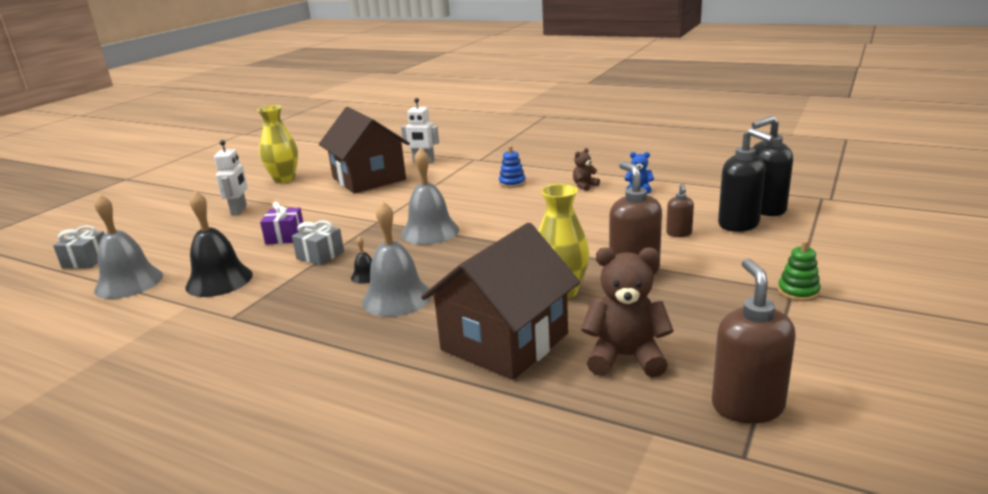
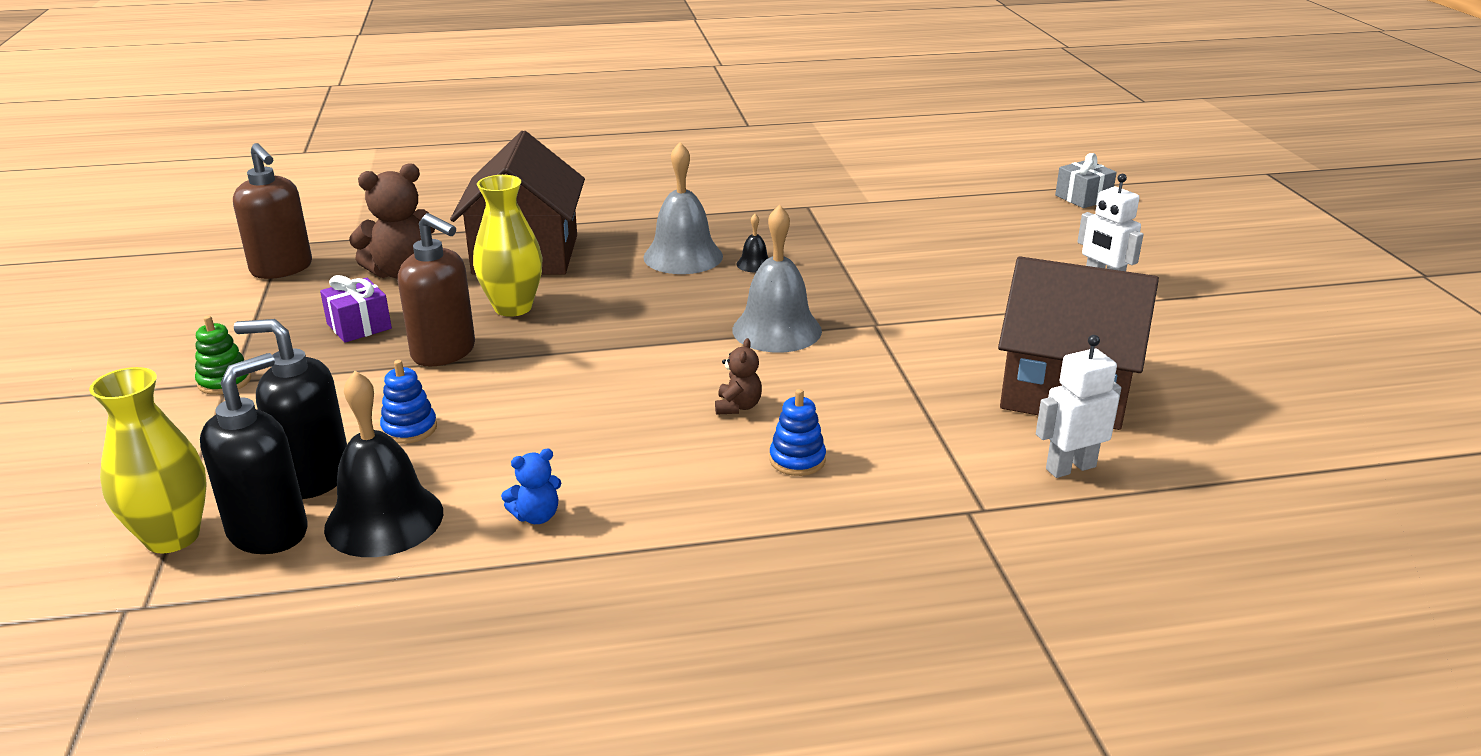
camera: 140 degrees right, 5 degrees up
(129, 282) = (977, 198): grey bell -> none
(219, 280) = (896, 221): black bell -> black bell (384, 520)
(284, 179) = (1197, 347): yellow vase -> yellow vase (172, 537)
(285, 236) = (945, 273): purple gift -> purple gift (359, 326)
(320, 255) = (851, 267): grey gift -> none
(584, 186) = (651, 494): brown teddy bear -> brown teddy bear (738, 407)
(679, 233) = (409, 429): brown soap dispenser -> blue stacking toy

